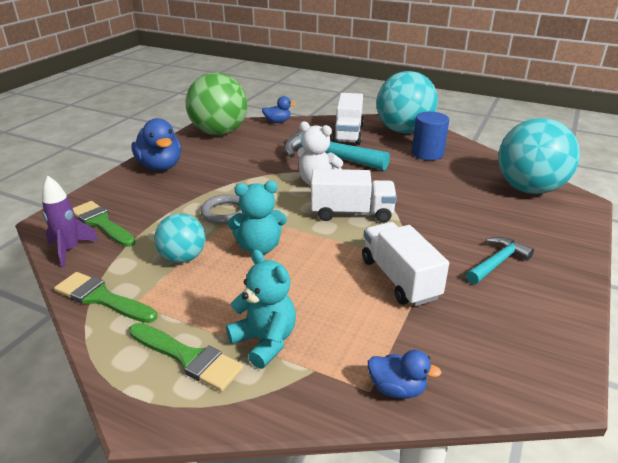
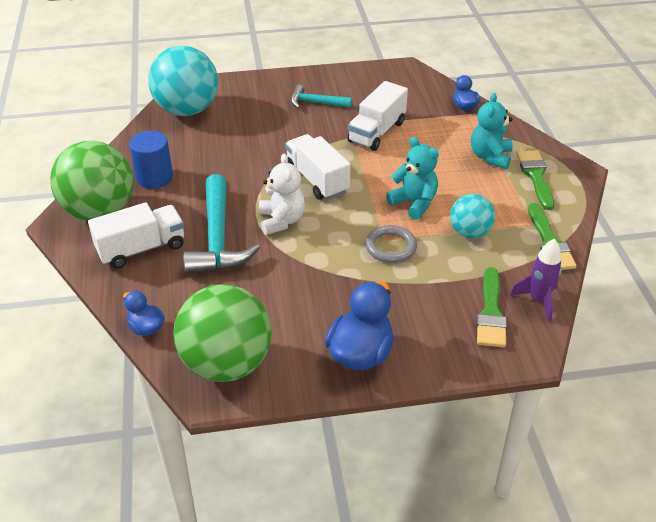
camera: 125 degrees left, 10 degrees up
(403, 131) = (99, 211): turquoise ball -> green ball

